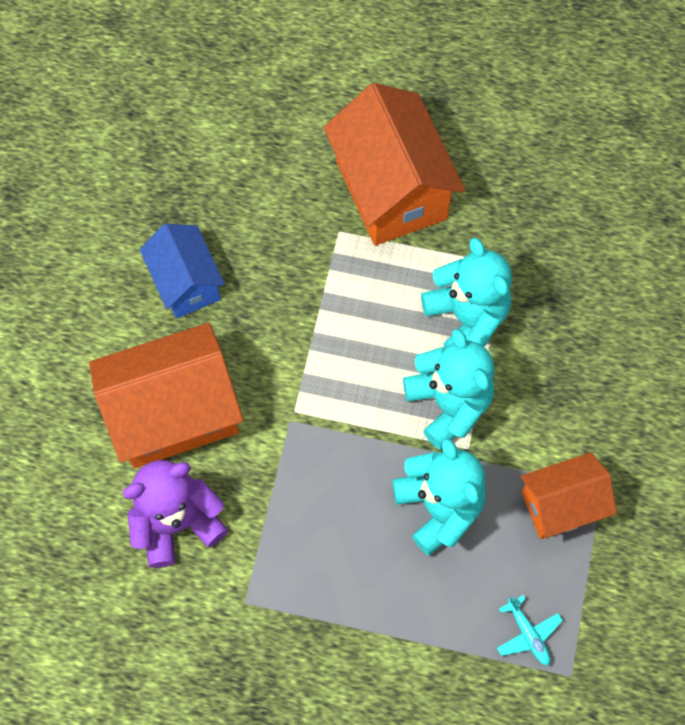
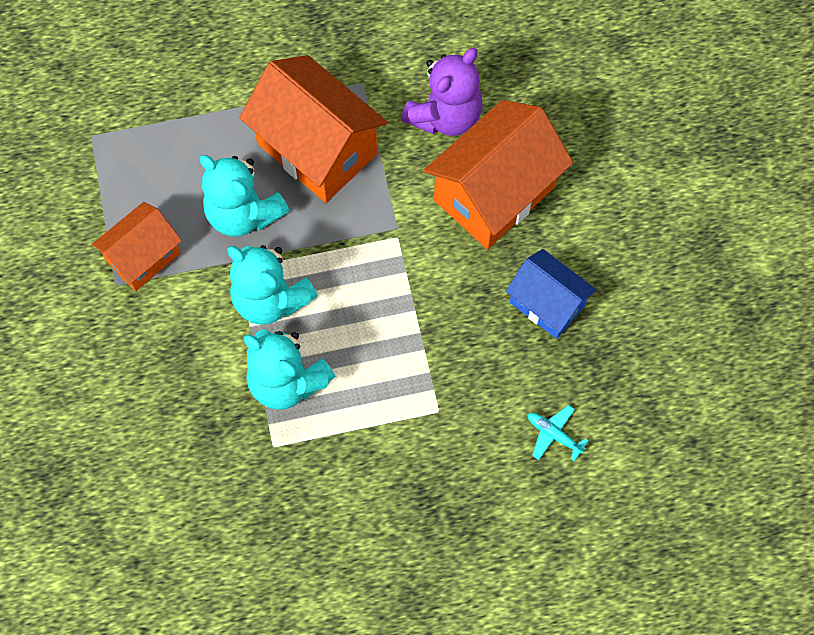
camera: 155 degrees right, 0 degrees up
(391, 190) = (410, 474): orange house -> orange house (317, 149)
(528, 634) = (135, 151): turquoise plane -> turquoise plane (554, 434)

